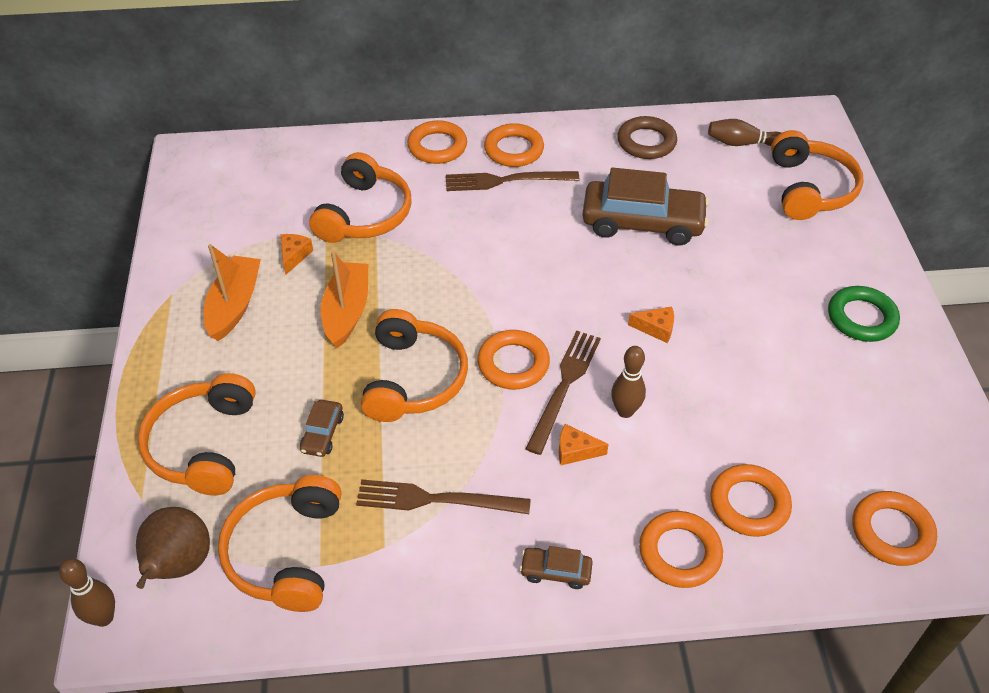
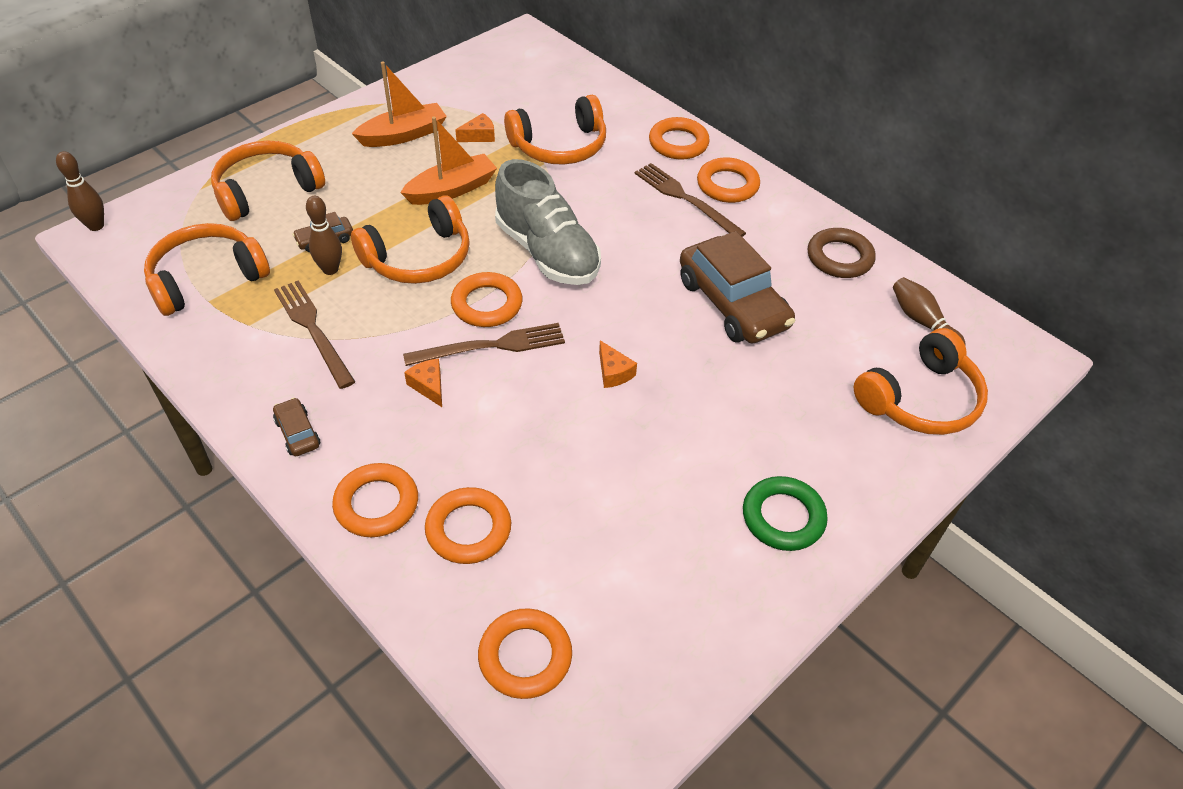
camera: 50 degrees right, 0 degrees up
(179, 565) = (159, 235): brown pear -> none
(488, 293) = (547, 252): none -> grey shoe
(625, 411) = (499, 397): brown bowling pin -> brown bowling pin (330, 269)

